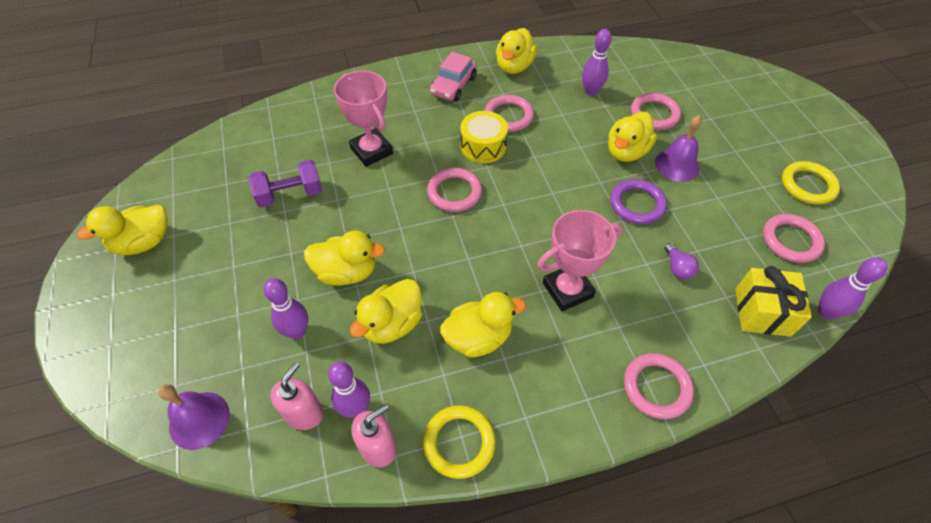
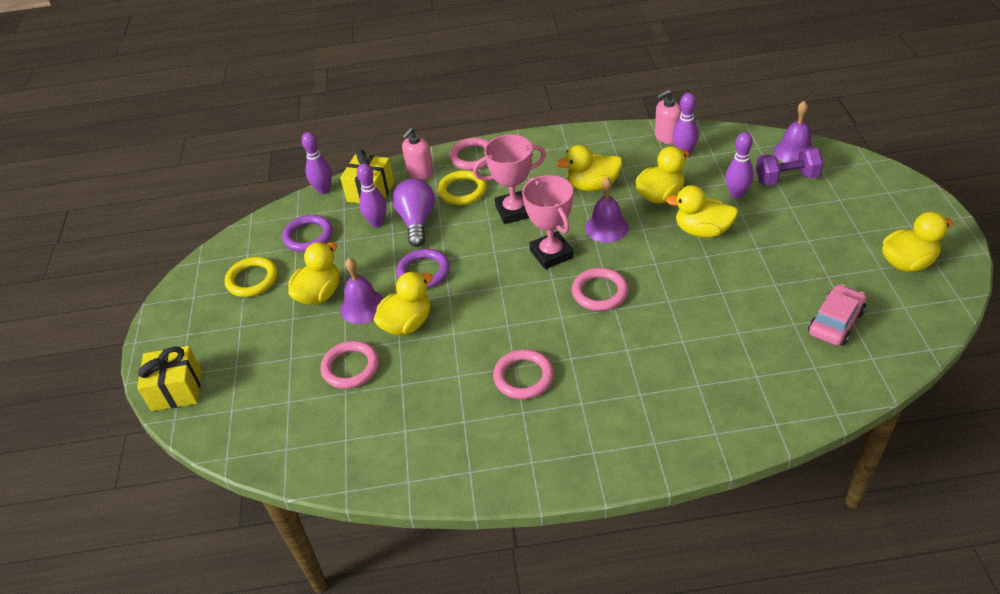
camera: 165 degrees left, 10 degrees down
(290, 195) = (773, 299): purple dumbbell -> purple dumbbell (786, 179)
(304, 413) = (720, 153): pink soap dispenser -> pink soap dispenser (420, 173)
(371, 151) = (690, 342): pink trophy -> pink trophy (551, 254)
(453, 86) = (586, 429): pink car -> pink car (835, 322)
(454, 271) = (606, 227): none -> purple bell
(459, 443) = (613, 137): yellow ring -> yellow ring (462, 190)
(483, 146) = (561, 340): yellow drum -> none
(514, 67) = (497, 455): yellow duck -> yellow duck (319, 294)
(591, 91) = (410, 405): purple bowling pin -> purple bowling pin (377, 223)
(677, 268) = (417, 221): purple light bulb -> purple light bulb, size x1.91
(784, 90) = (176, 390): none -> yellow gift
(791, 240) = (308, 236): pink ring -> purple ring

